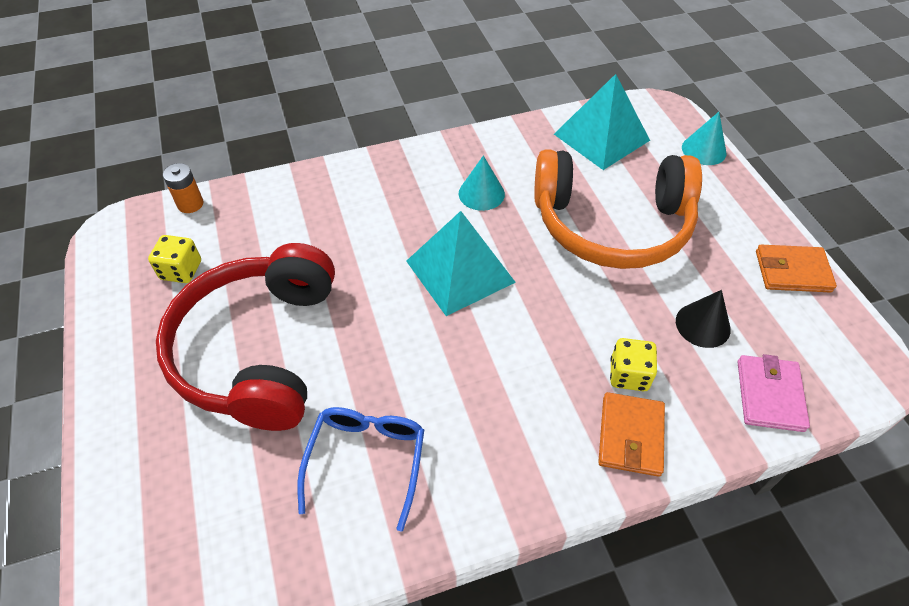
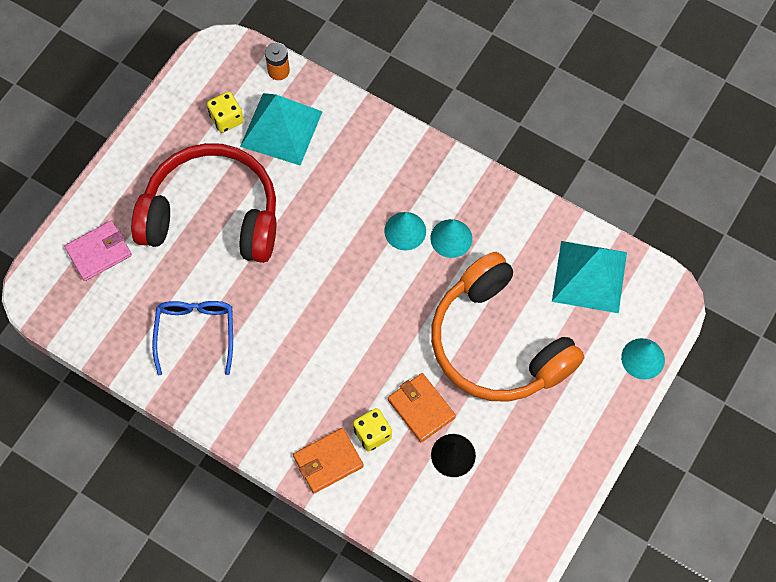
camera: 50 degrees right, 15 degrees up
(258, 349) = (212, 215): red headphones -> red headphones turned 45 degrees clockwise
(367, 460) = (195, 332): blue glasses -> blue glasses turned 60 degrees counterclockwise
(441, 218) = (405, 231): none -> turquoise cone
(460, 271) = (369, 278): turquoise pyramid -> turquoise pyramid (281, 129)
(769, 395) = (427, 525): pink wallet -> pink wallet (99, 252)
(792, 271) = (557, 488): orange wallet -> orange wallet (421, 408)

